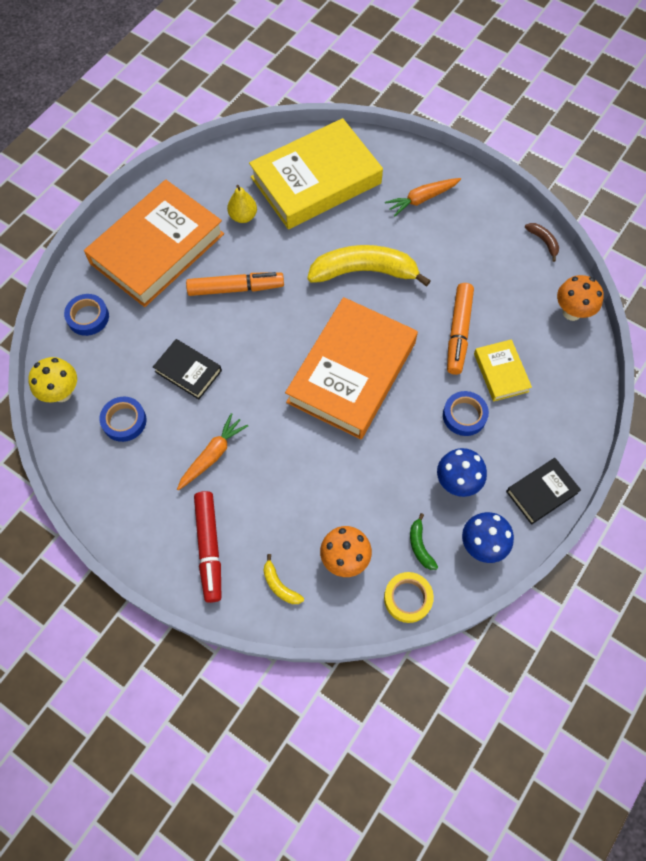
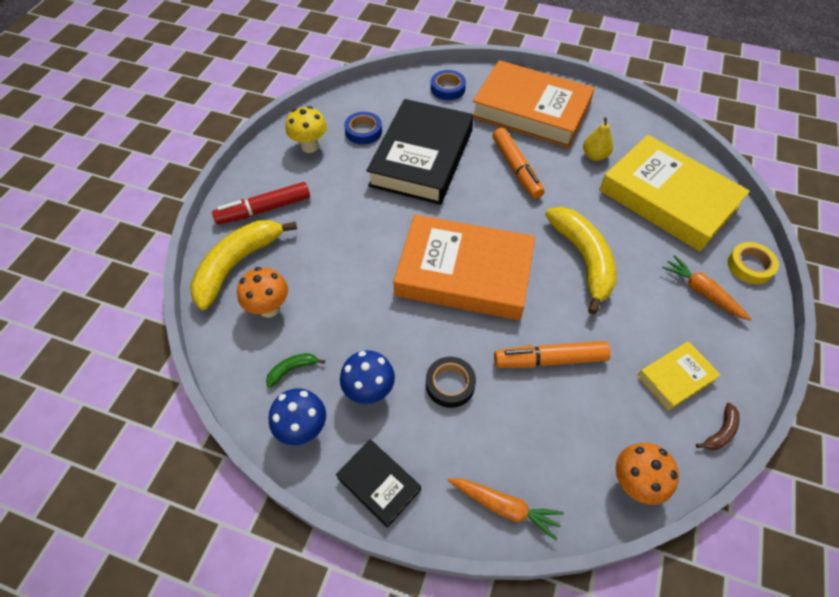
camera: 75 degrees right, 10 degrees down
(62, 393) = (376, 92): yellow mushroom -> yellow mushroom (310, 146)
(188, 371) = (422, 157): black book -> black book, size x2.18
(212, 455) = (348, 191): orange carrot -> orange carrot (504, 507)
(280, 585) = (237, 265): yellow banana -> yellow banana, size x2.37
(408, 598) = (236, 369): yellow tape -> yellow tape (750, 266)
(464, 415) = (450, 384): blue tape -> black tape
(501, 372) = (517, 413): yellow book -> yellow book (676, 377)

